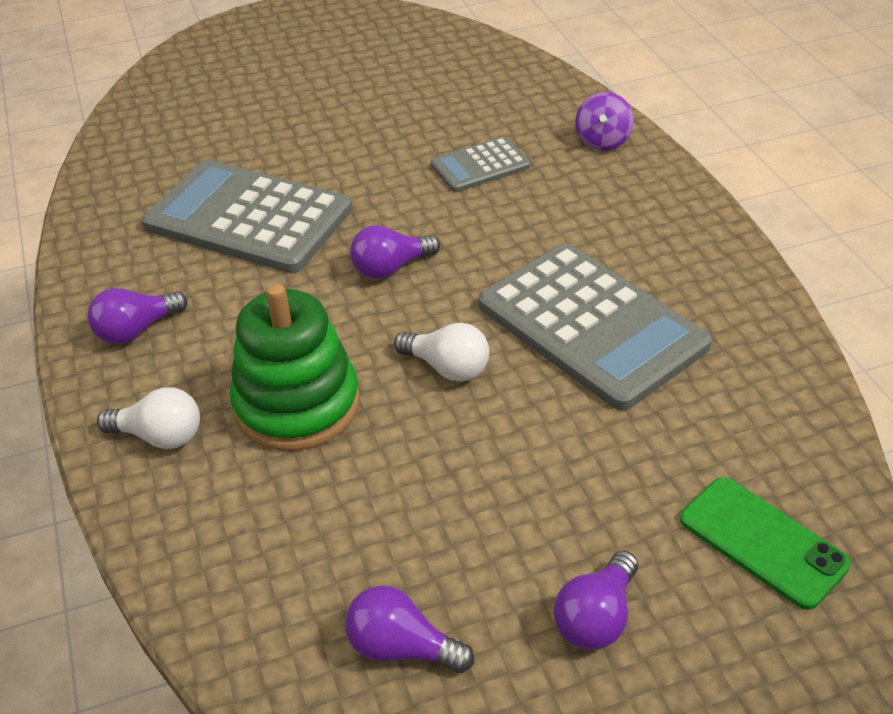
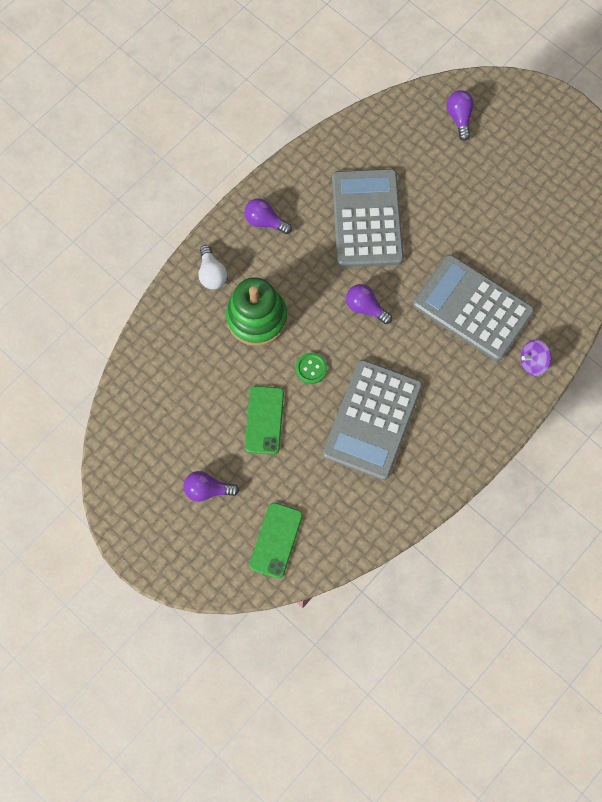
camera: 60 degrees right, 30 degrees up
(402, 647) = (160, 425): purple light bulb -> purple light bulb (459, 118)
(447, 368) = (311, 368): white light bulb -> green button
(480, 166) = (472, 308): grey calculator -> grey calculator, size x1.98
(502, 467) = (264, 420): none -> green phone

